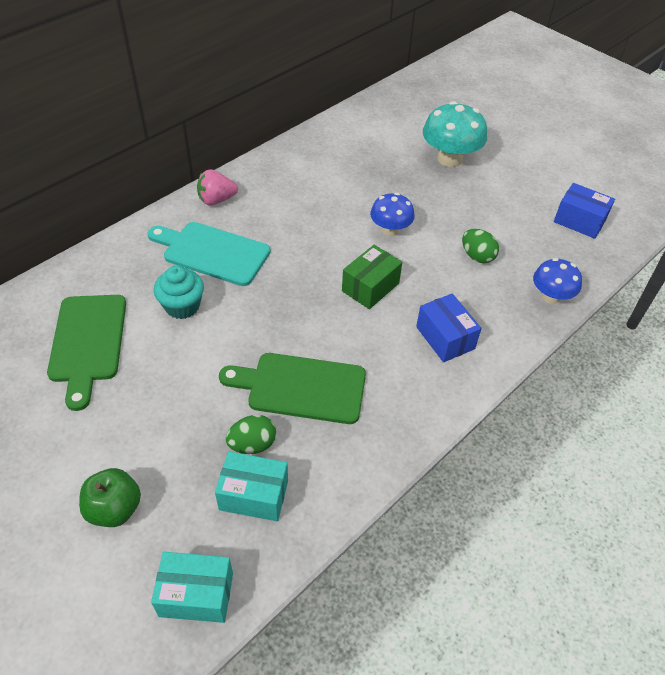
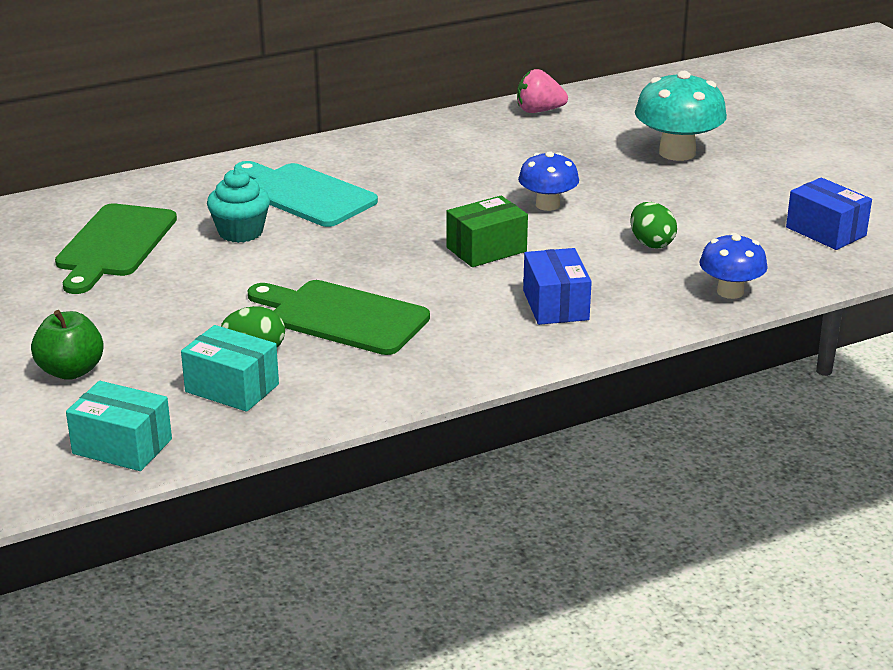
camera: 20 degrees right, 20 degrees down
(216, 200) = (337, 152): pink strawberry -> pink strawberry (539, 111)

